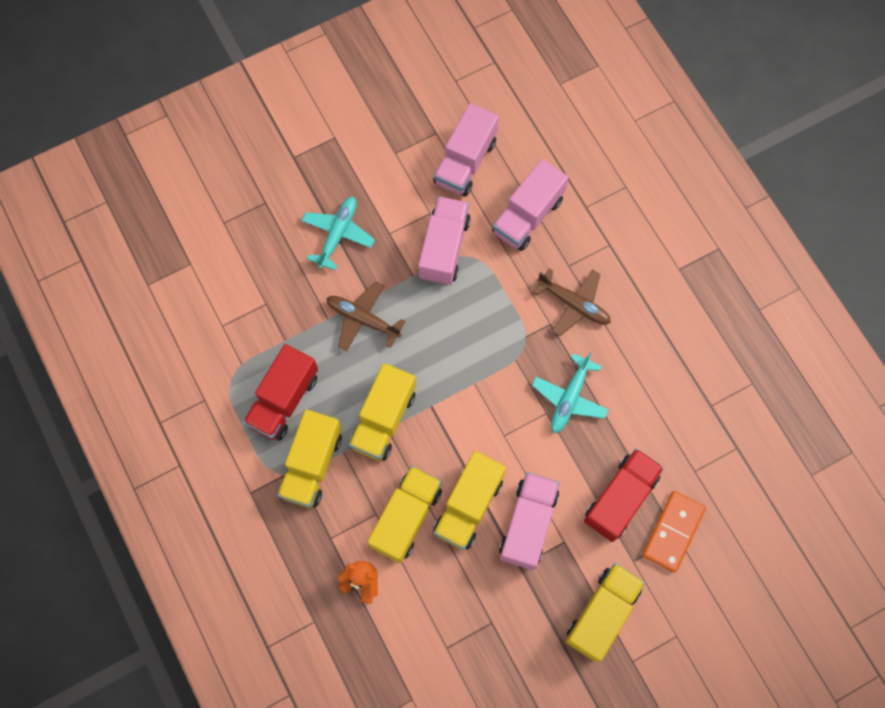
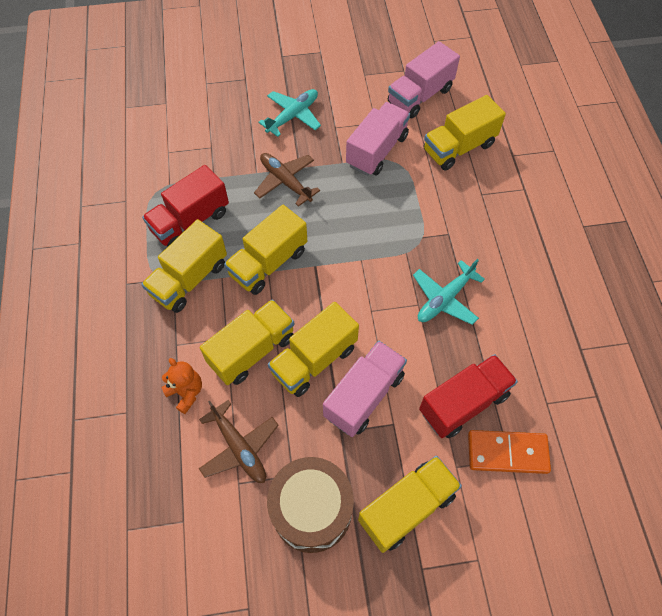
camera: 20 degrees right, 10 degrees down
(520, 647) = (311, 510): none -> brown drum
(527, 216) = (459, 147): pink truck -> yellow truck
(574, 304) = (476, 225): brown plane -> brown plane (239, 447)
(673, 532) = (507, 453): orange domino -> orange domino turned 45 degrees clockwise

